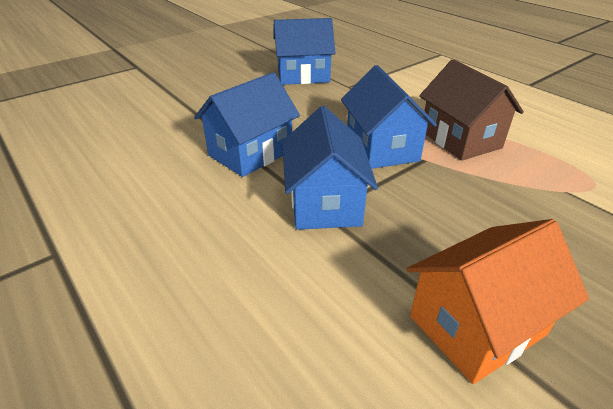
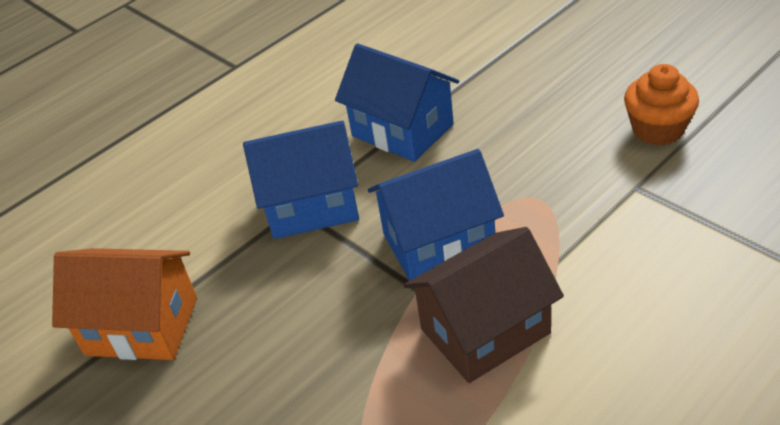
camera: 90 degrees right, 5 degrees up
(303, 75) = (657, 129): blue house -> orange cupcake
(477, 325) = (142, 326): orange house -> orange house turned 45 degrees counterclockwise

